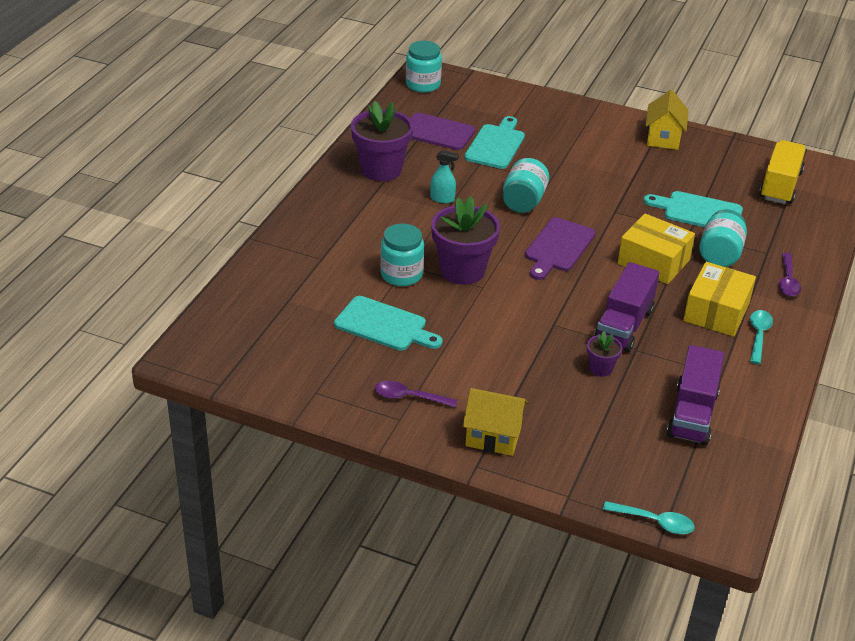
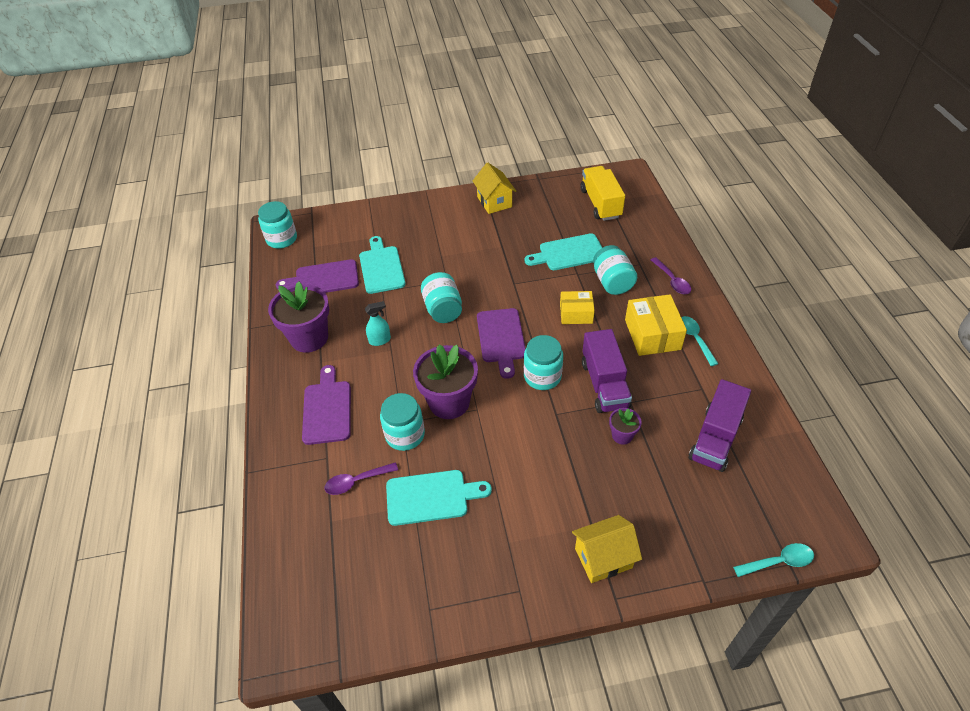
camera: 30 degrees left, 10 degrees up
(352, 226) = (327, 409): none -> purple cutting board
(409, 397) = (509, 561): purple spoon -> purple spoon (356, 481)
(569, 292) = (542, 376): none -> turquoise jar
(653, 262) = (576, 314): yellow box -> yellow box, size x0.65
(692, 414) = (715, 438): purple truck -> purple truck turned 45 degrees clockwise

